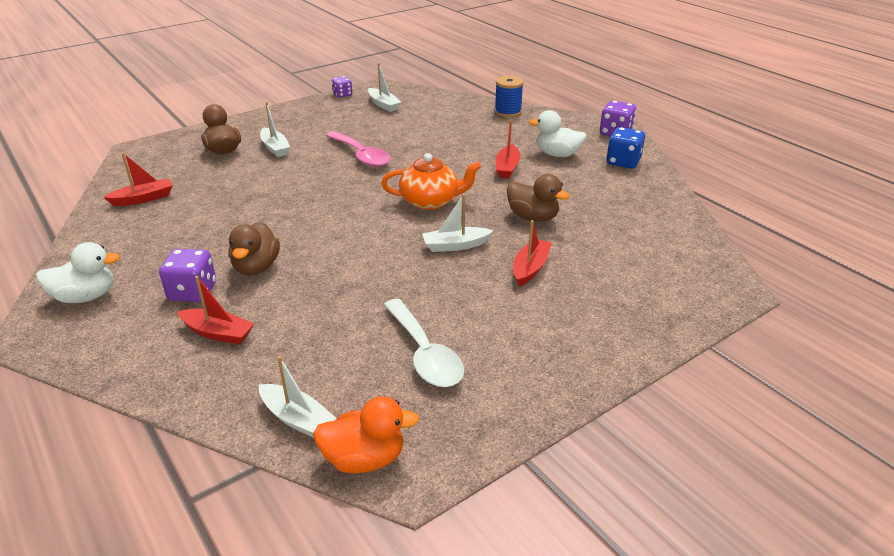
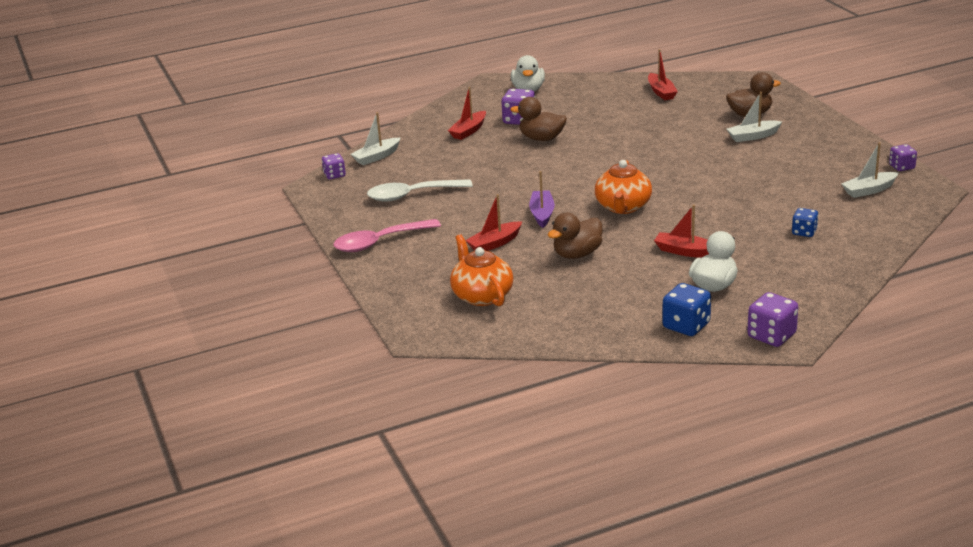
camera: 105 degrees right, 5 degrees down
(361, 156) = (728, 177): pink spoon -> pink spoon (379, 242)
(364, 459) = (334, 175): orange duck -> purple dice
(455, 245) = (542, 214): white boat -> purple boat
(458, 125) = (804, 232): none -> blue dice
(508, 112) = (845, 267): blue spool -> none
(530, 268) = (494, 243): red boat -> red boat turned 105 degrees clockwise
(638, 262) = (482, 295): none -> orange teapot

